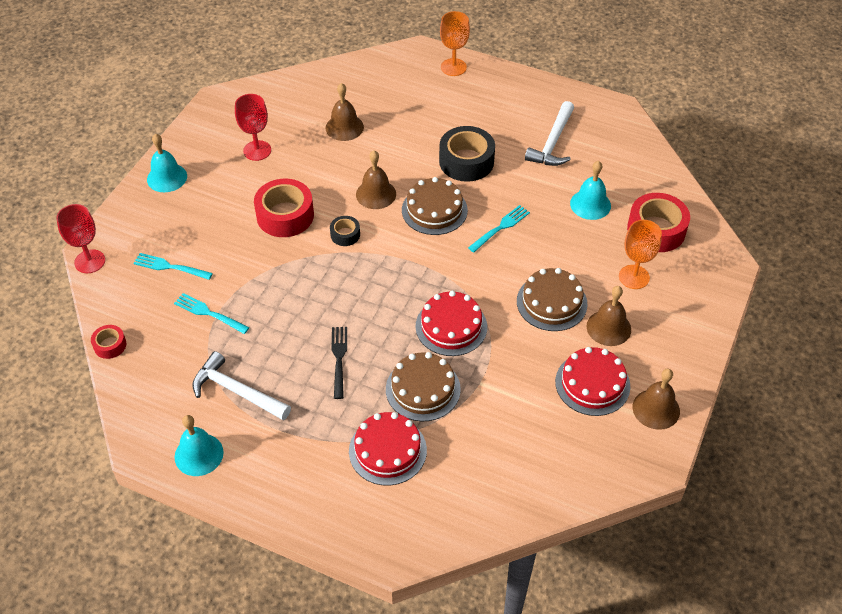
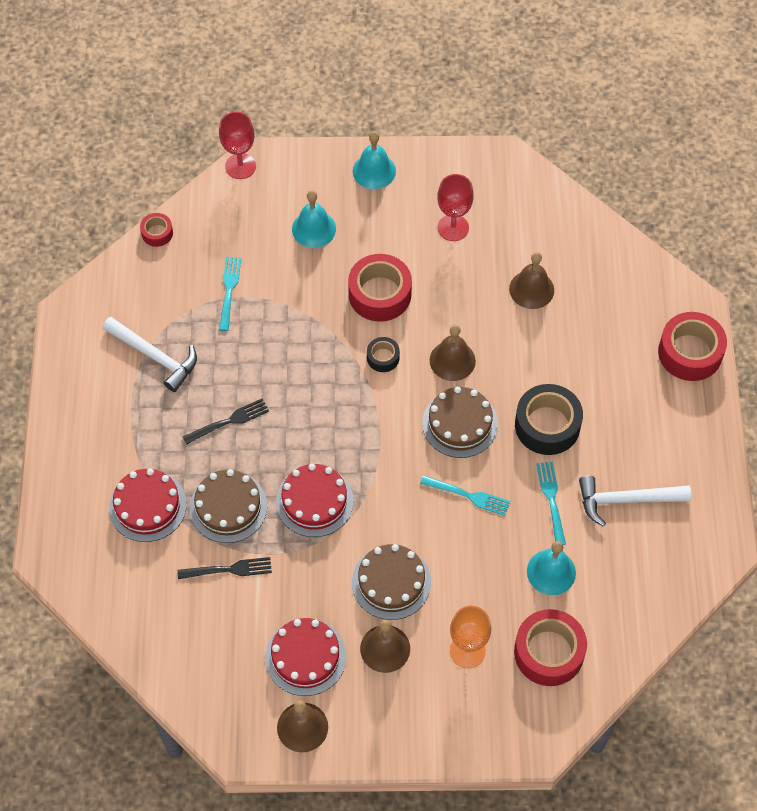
camera: 65 degrees right, 10 degrees up
(170, 267) = (266, 232): turquoise fork -> turquoise fork (551, 500)
(199, 454) = (78, 359): turquoise bell -> turquoise bell (314, 229)
(237, 391) = (155, 356): white hammer -> white hammer turned 120 degrees clockwise
(453, 67) = (690, 352): orange goblet -> red tape
(484, 410) = (229, 569): none -> black fork

